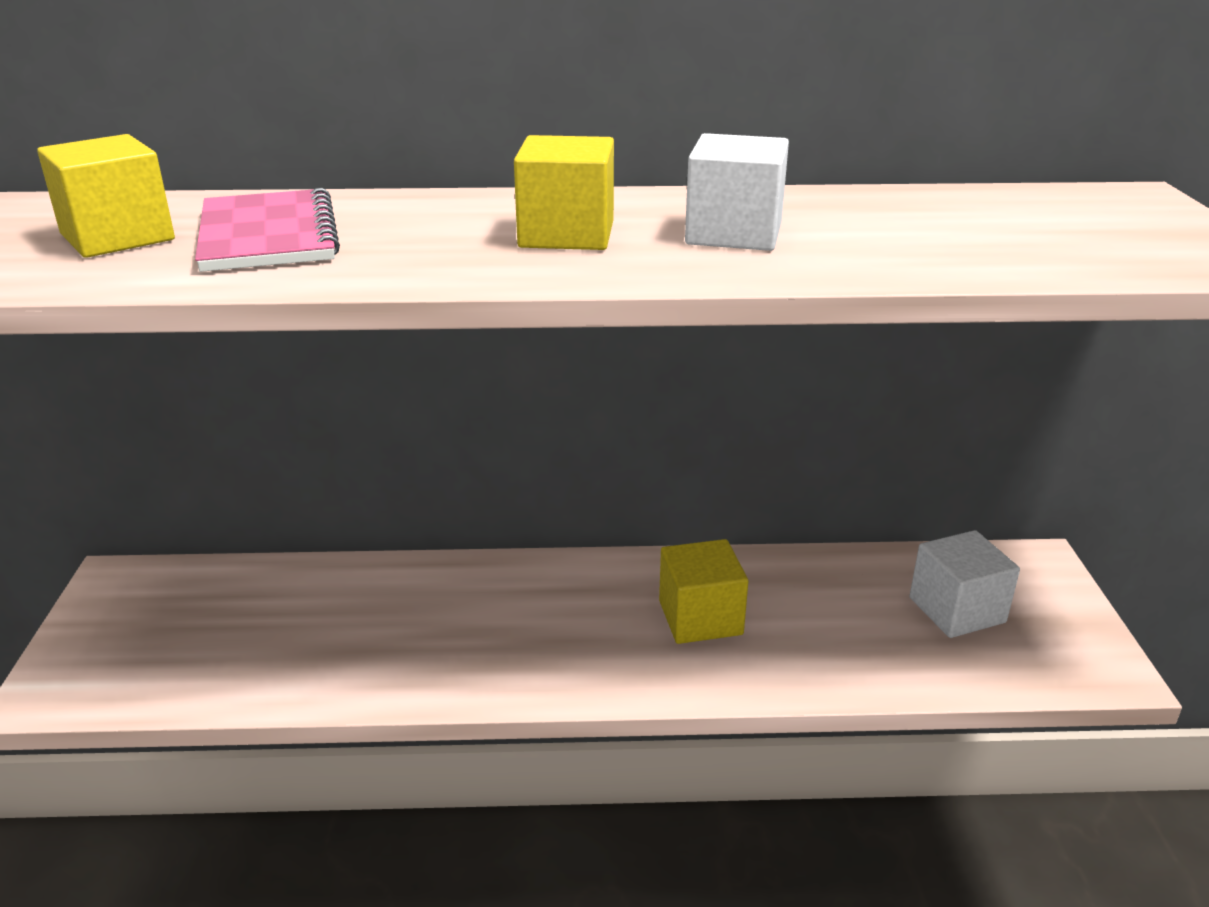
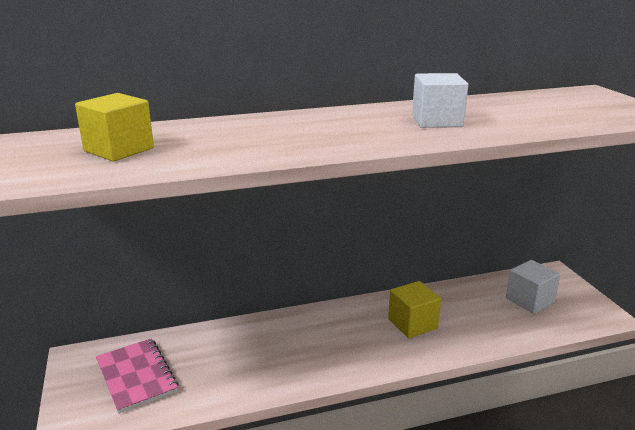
camera: 15 degrees left, 5 degrees down
(268, 235) = (203, 141): pink notebook -> pink notebook (136, 376)
(566, 234) = (358, 128): yellow cube -> none

